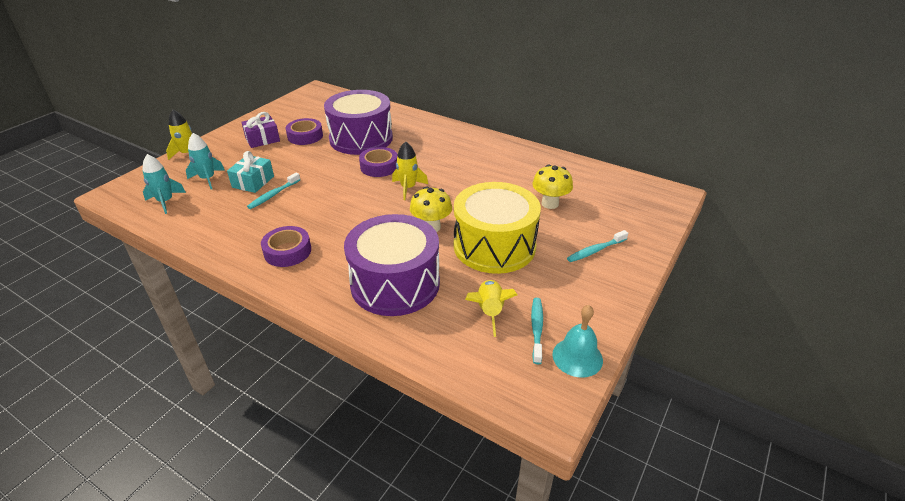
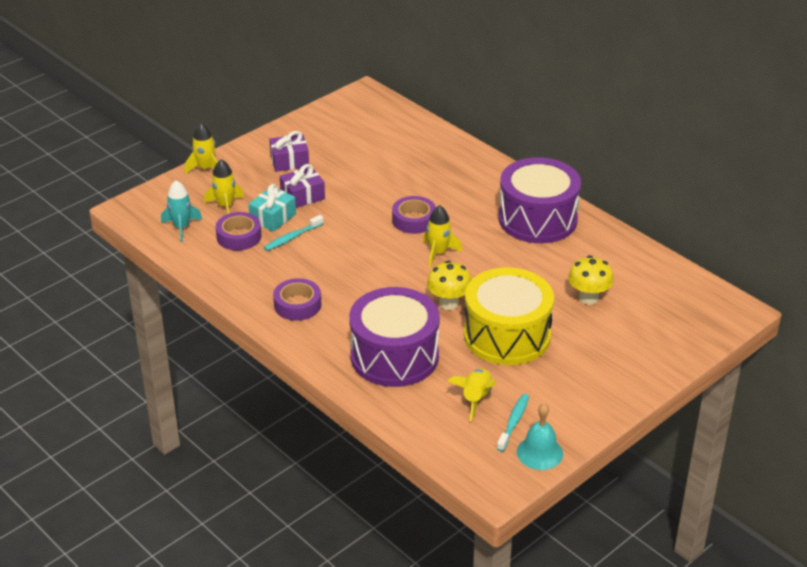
camera: 15 degrees right, 0 degrees up
(208, 179) = (225, 206): turquoise rocket -> yellow rocket
(278, 162) = (302, 196): none -> purple gift
(305, 136) = (339, 164): purple tape -> purple tape (239, 236)
(361, 138) = (403, 178): purple drum -> purple drum (537, 219)
(595, 250) = (610, 359): turquoise toothbrush -> none

